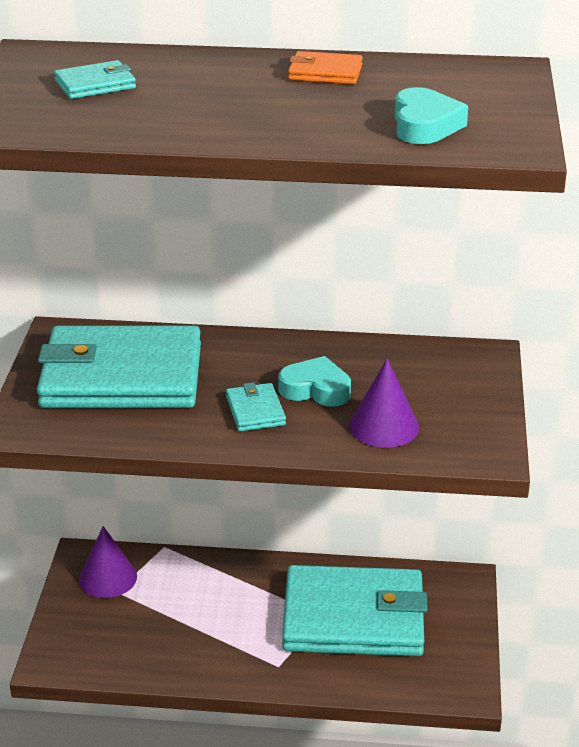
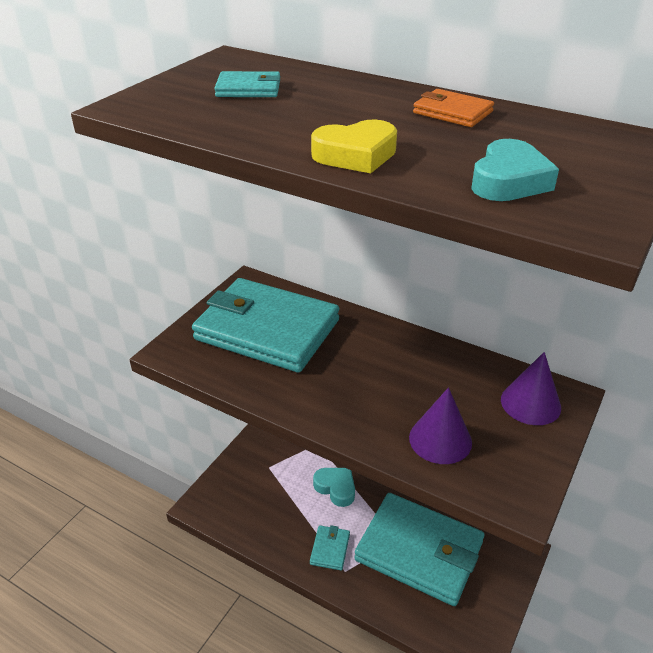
camera: 25 degrees right, 5 degrees up
(107, 578) = (269, 455): purple cone -> purple cone (530, 403)
(255, 411) = (345, 390): turquoise wallet -> turquoise wallet (330, 549)
(273, 129) = (356, 155): none -> yellow heart
(315, 389) = (404, 385): turquoise heart -> turquoise heart (336, 488)

